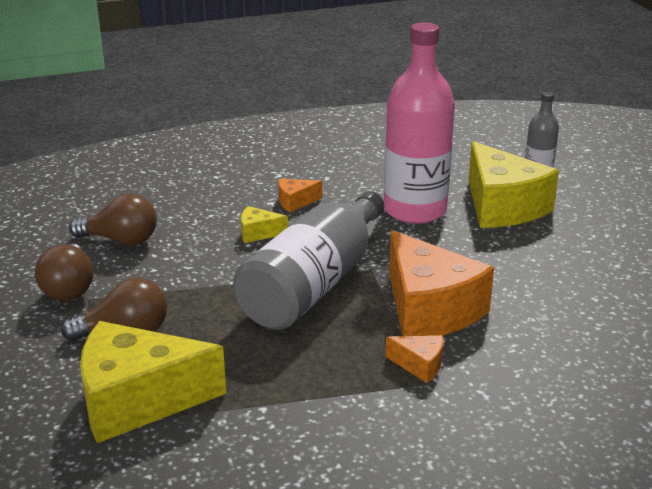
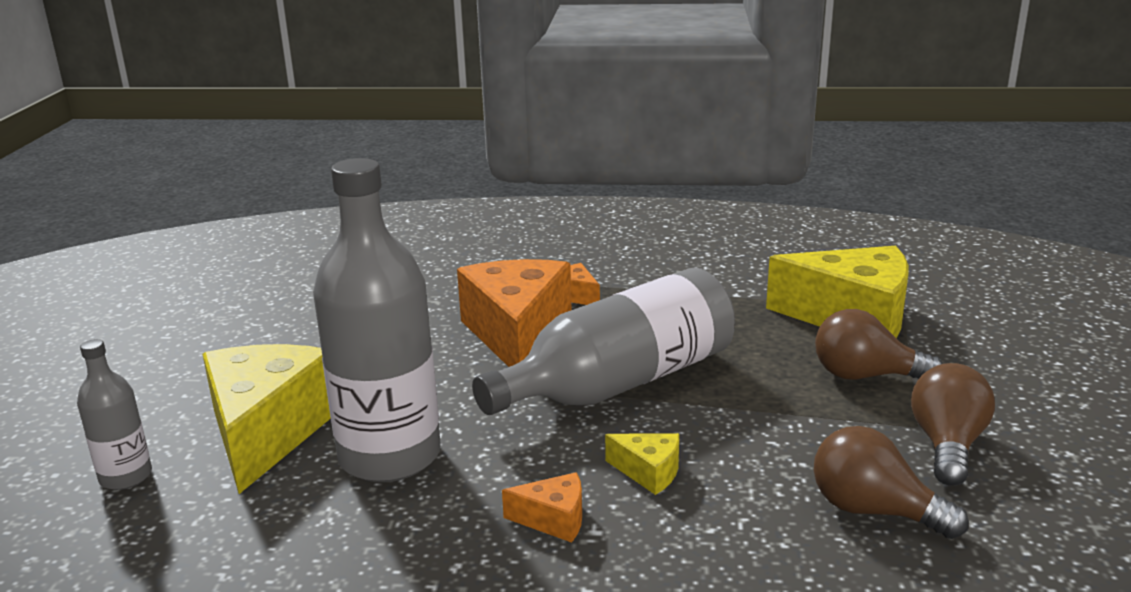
camera: 155 degrees left, 5 degrees down
(415, 210) = (390, 456): pink bottle -> grey bottle

